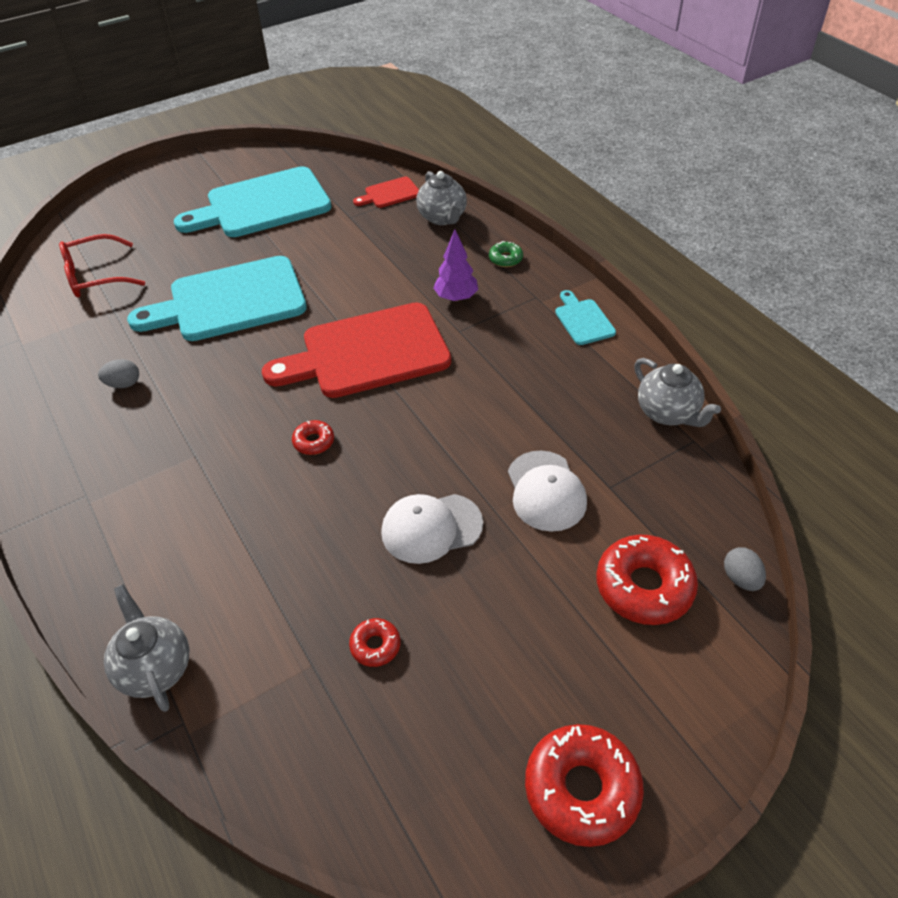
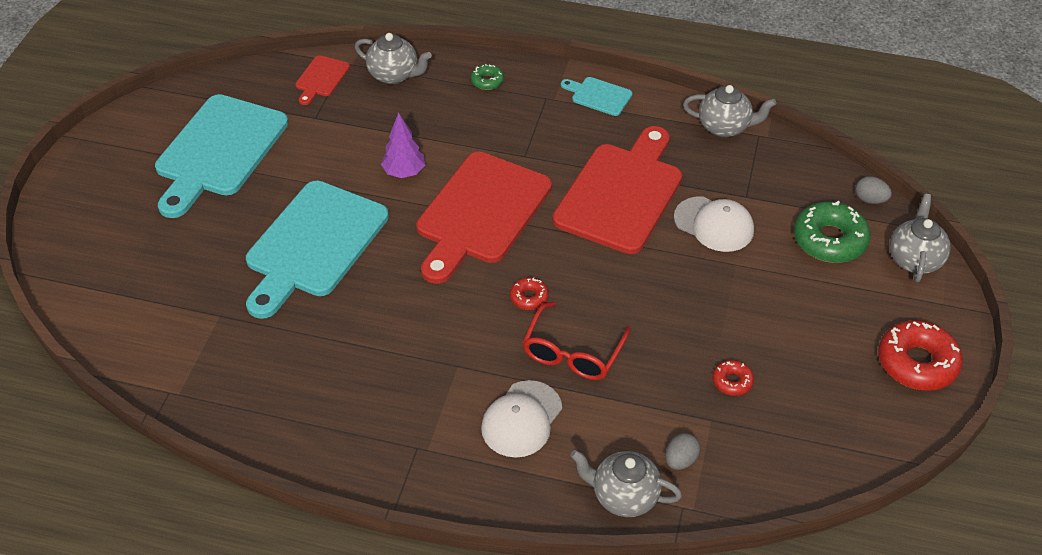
camera: 45 degrees left, 0 degrees up
(95, 276) = (156, 301): red glasses -> red glasses (572, 353)
(124, 384) = (323, 360): grey egg -> grey egg (680, 460)
(431, 528) = (676, 294): white cap -> white cap (521, 419)
(456, 298) = (490, 133): purple tree -> purple tree (404, 172)
(498, 410) = (621, 194): none -> red cutting board
(644, 587) = (829, 240): red donut -> green donut
(717, 676) = (914, 259): none -> grey teapot

